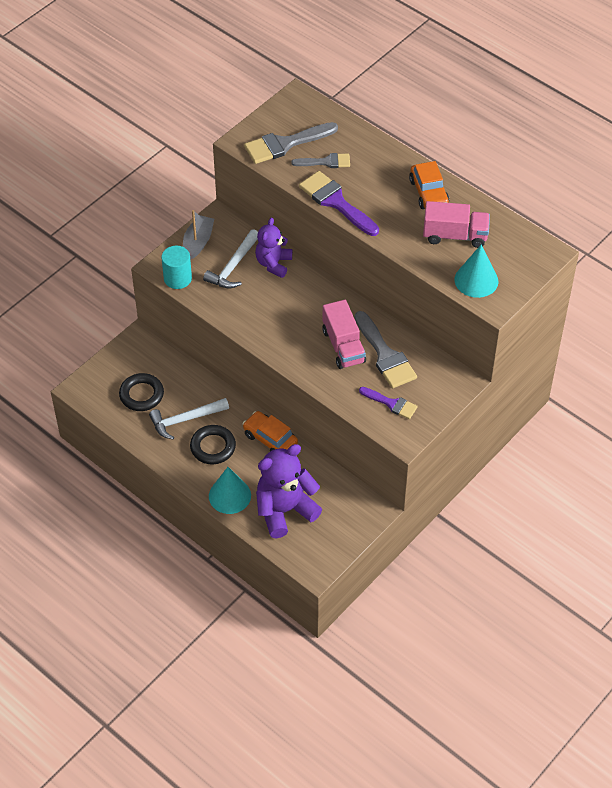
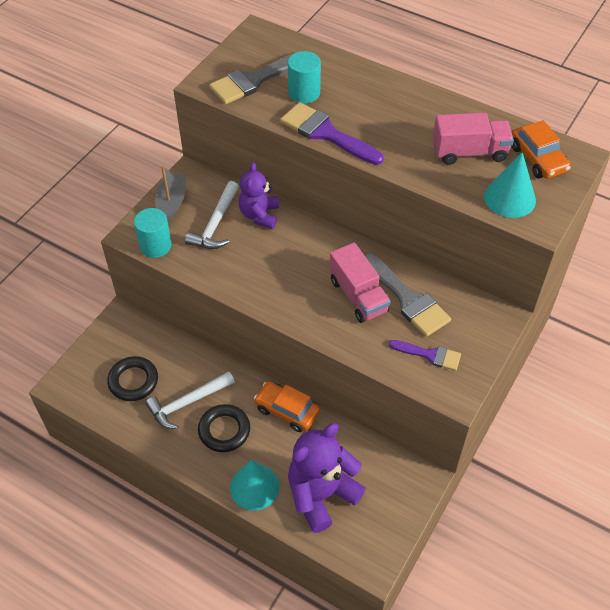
camera: 10 degrees left, 0 degrees up
(326, 162) = (304, 93): grey brush -> turquoise cylinder
(428, 193) = (426, 111): orange car -> orange car (538, 159)

